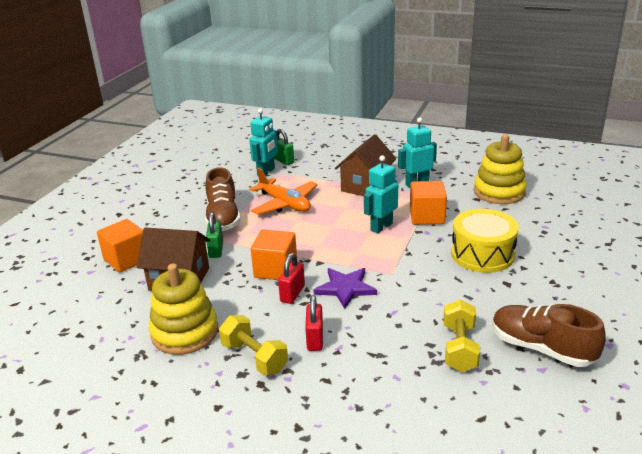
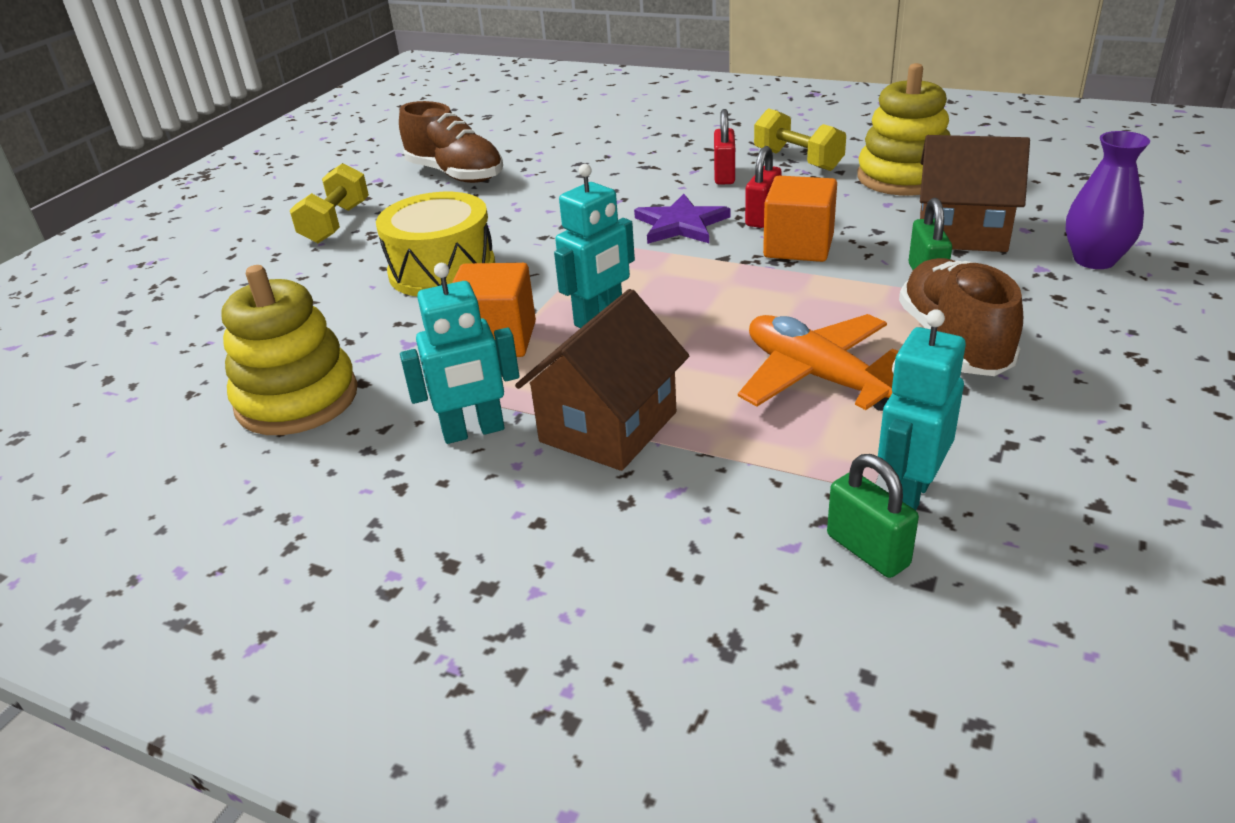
camera: 175 degrees left, 5 degrees up
(126, 259) = (1094, 260): orange cube -> purple vase
(459, 348) = (549, 172): yellow dumbbell -> yellow dumbbell (336, 223)

